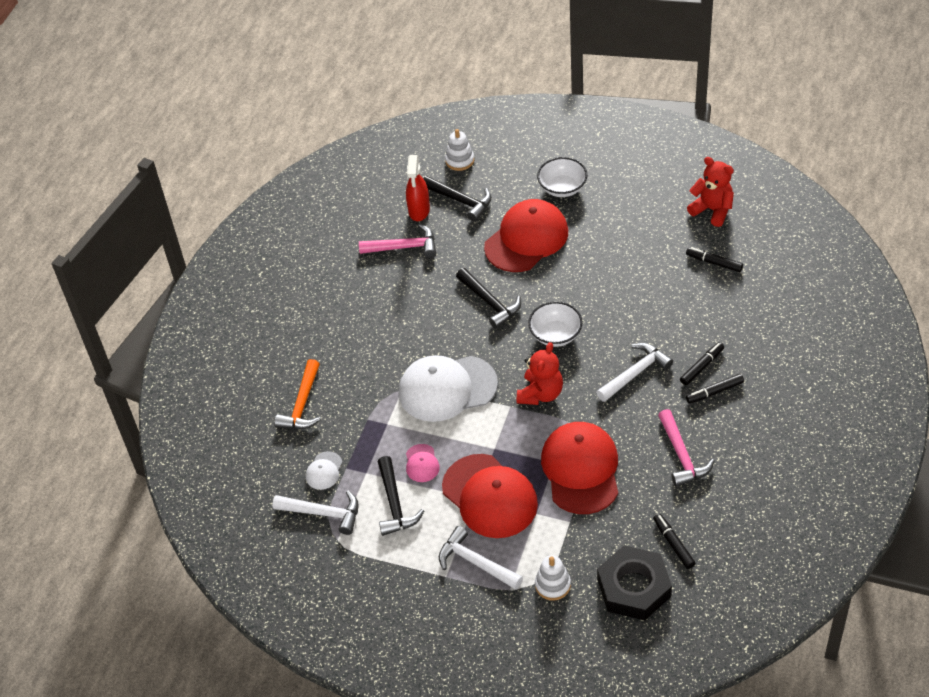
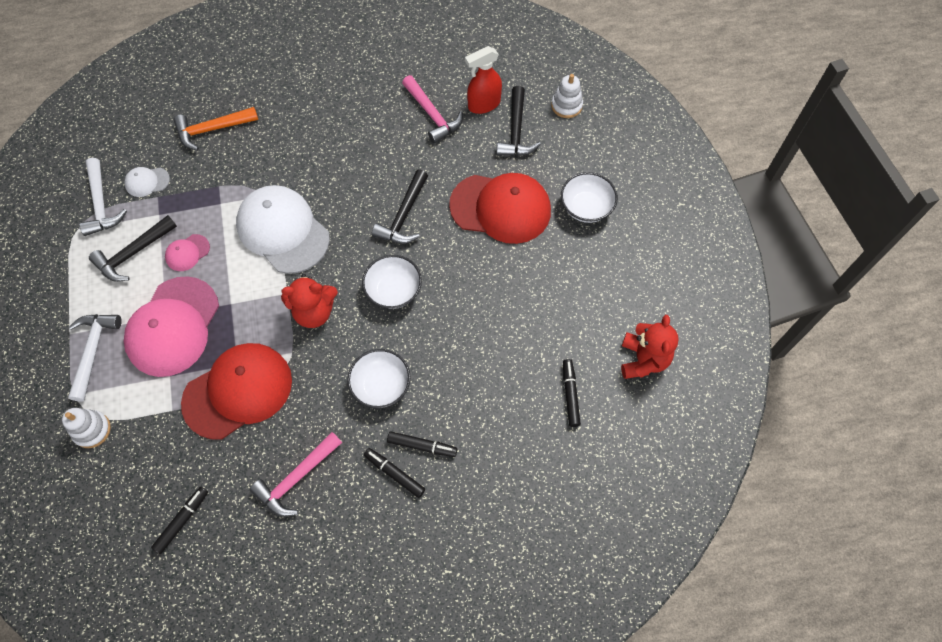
camera: 55 degrees right, 15 degrees up
(489, 496) = (173, 327): red cap -> pink cap
(634, 587) = (115, 506): black nut -> none
(635, 373) = (381, 385): white hammer -> white bowl

